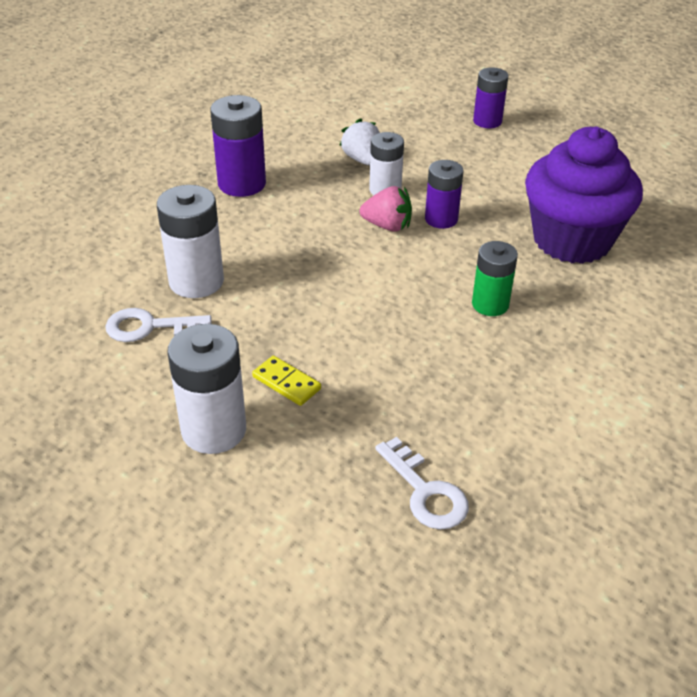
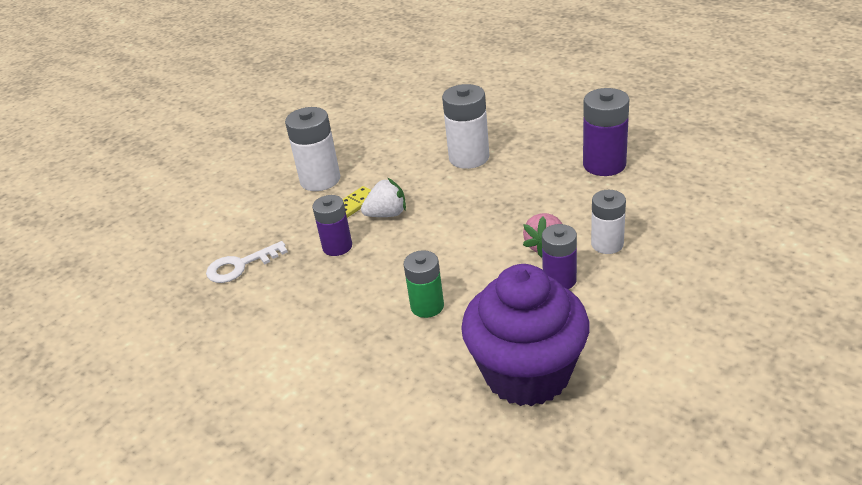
camera: 100 degrees right, 5 degrees down
(150, 327) = (420, 146): white key -> none
(362, 160) = (661, 229): white strawberry -> white strawberry (387, 214)
(487, 121) = (779, 324): purple battery -> purple battery (337, 246)

